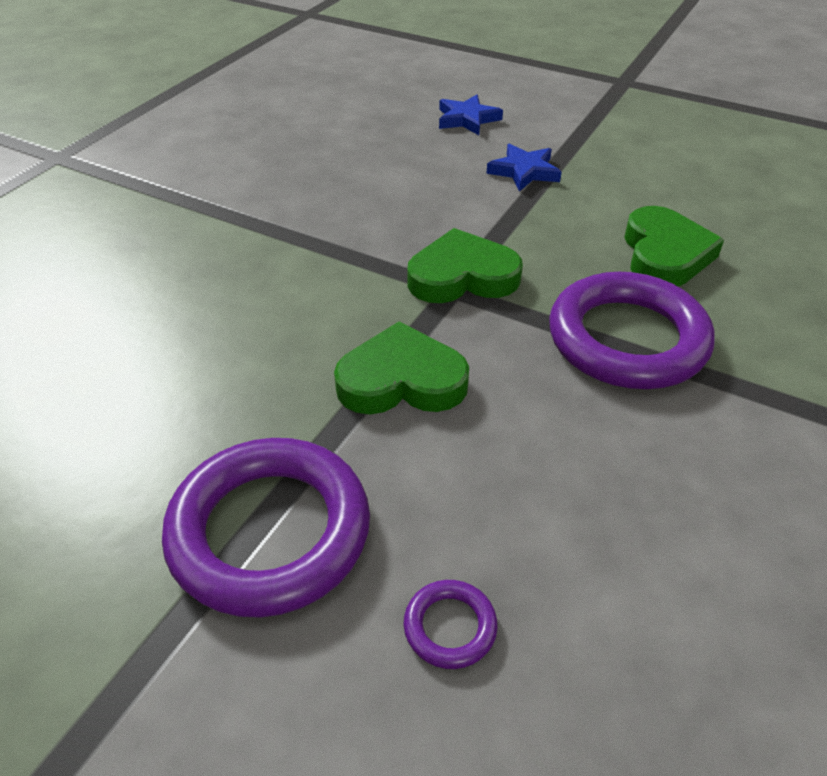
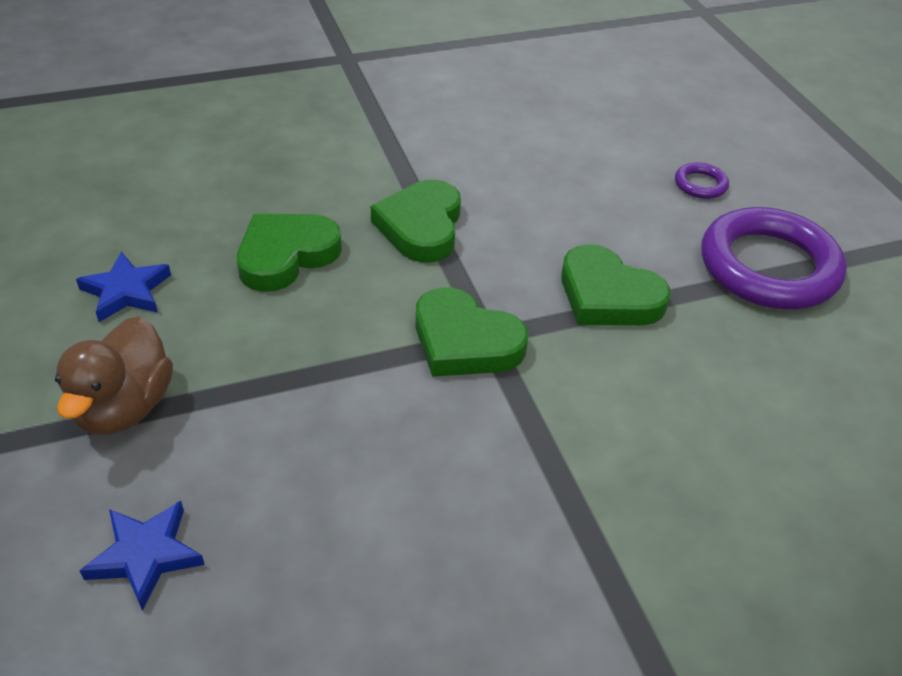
camera: 140 degrees left, 0 degrees up
(524, 171) = (235, 414): blue star -> blue star (126, 291)
(578, 146) = (124, 407): none -> brown duck
(627, 339) = (421, 227): purple ring -> green heart

